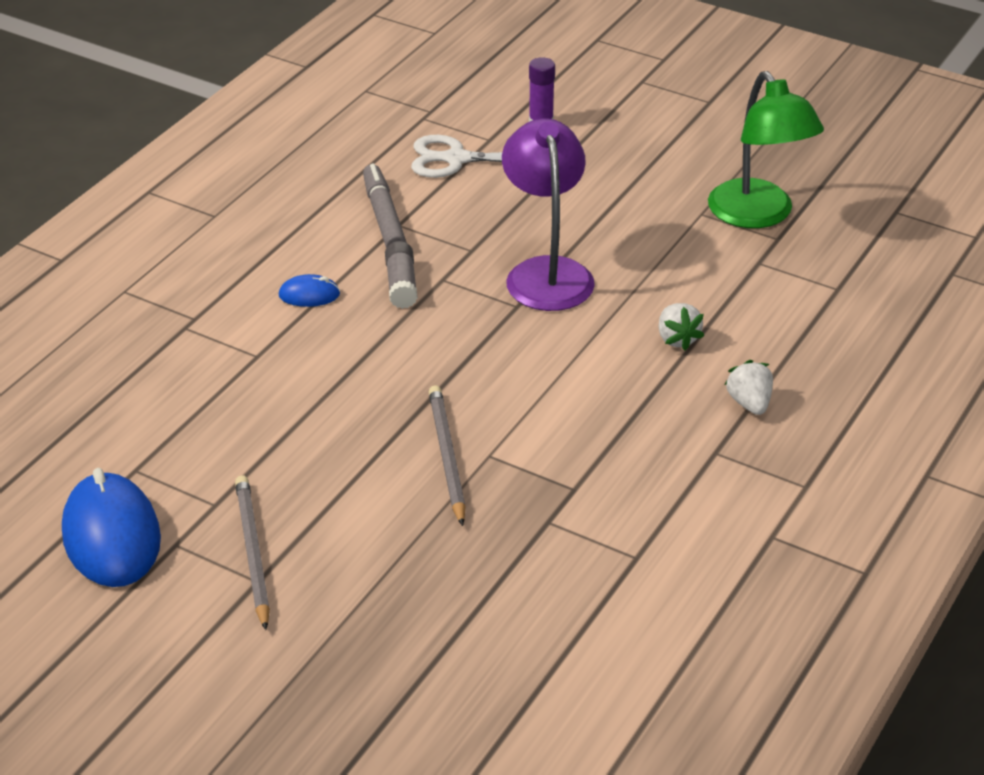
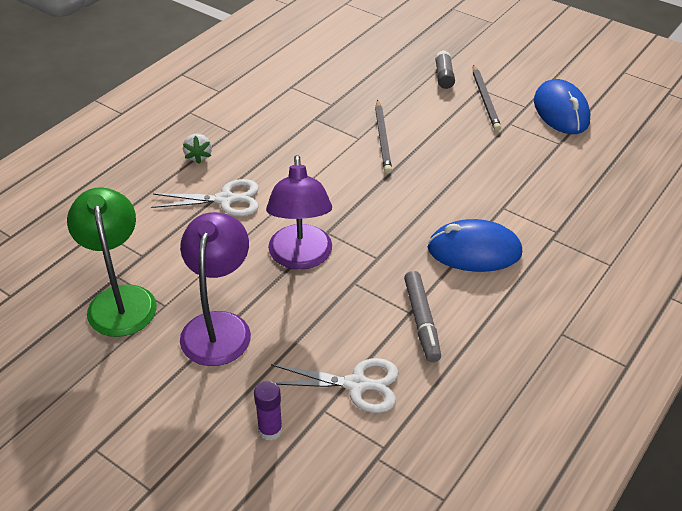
camera: 175 degrees left, 5 degrees up
(309, 295) = (474, 251): blue mouse -> blue mouse, size x2.13
(401, 285) = (407, 254): grey glue stick -> grey glue stick (444, 76)
(627, 198) = (219, 326): none -> purple lamp
(677, 339) = (225, 200): white strawberry -> white scissors

